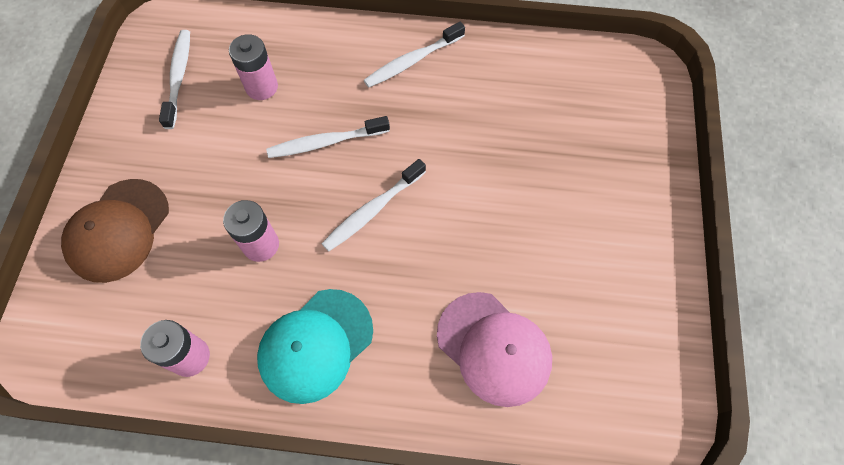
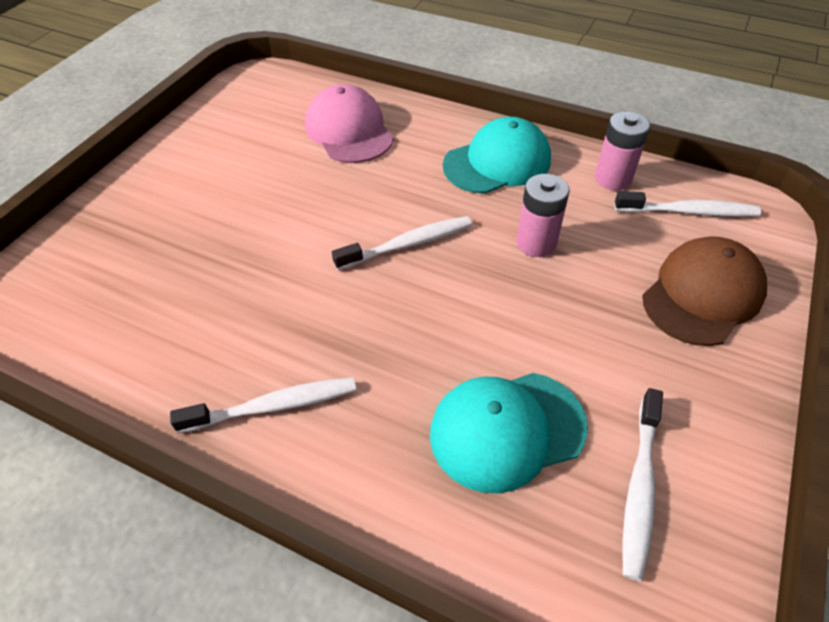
camera: 160 degrees left, 15 degrees down
(262, 87) = (506, 430): pink battery -> turquoise cap
(325, 142) = (436, 326): white toothbrush -> white toothbrush (689, 212)

